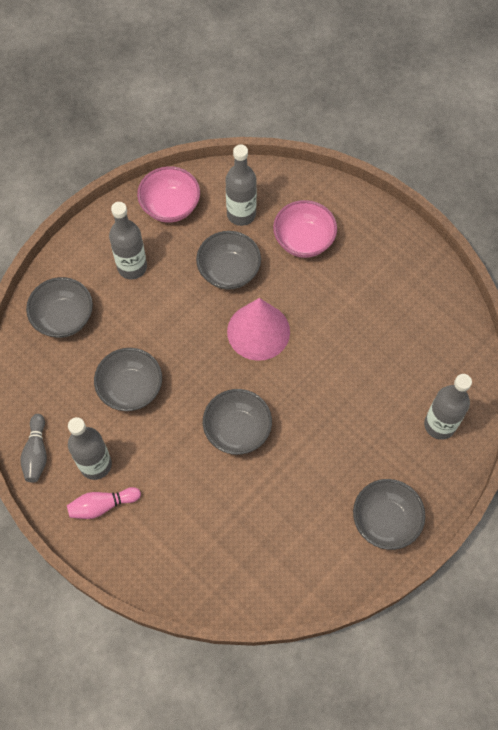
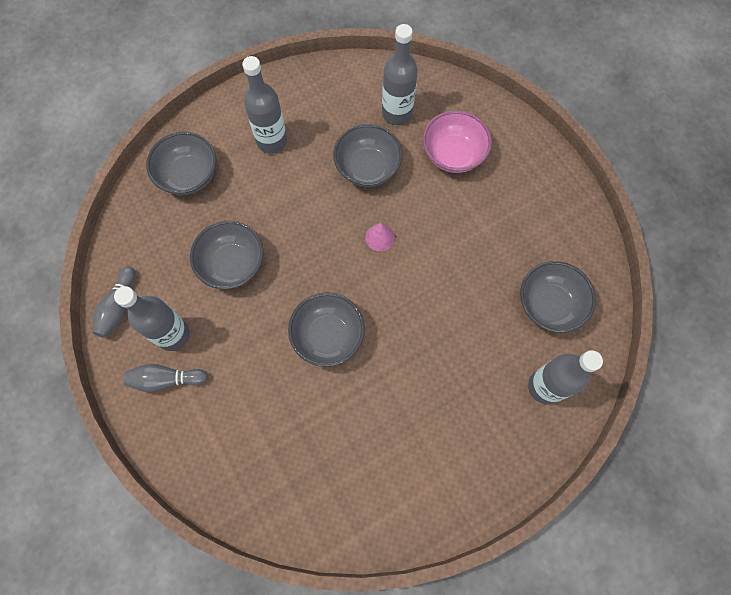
camera: 15 degrees right, 5 degrees up
(102, 505) = (166, 380): pink bowling pin -> grey bowling pin
(170, 206) = (328, 89): pink bowl -> none
(258, 331) = (380, 237): pink cone -> pink cone, size x0.44
(385, 520) = (457, 477): grey bowl -> grey bowl (549, 305)

